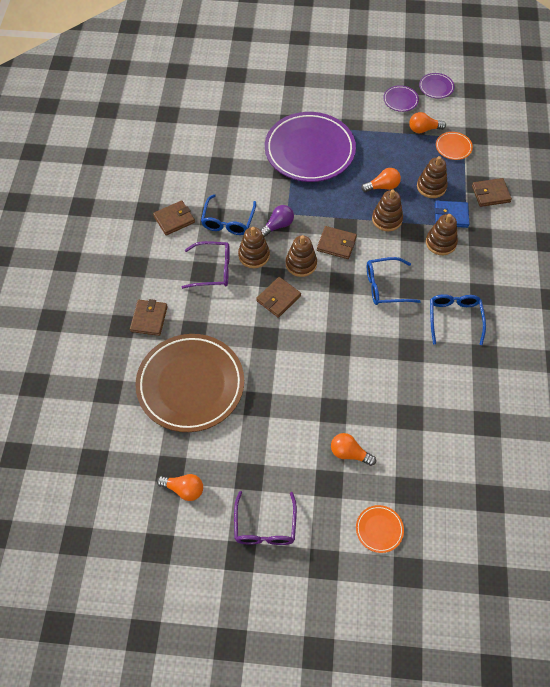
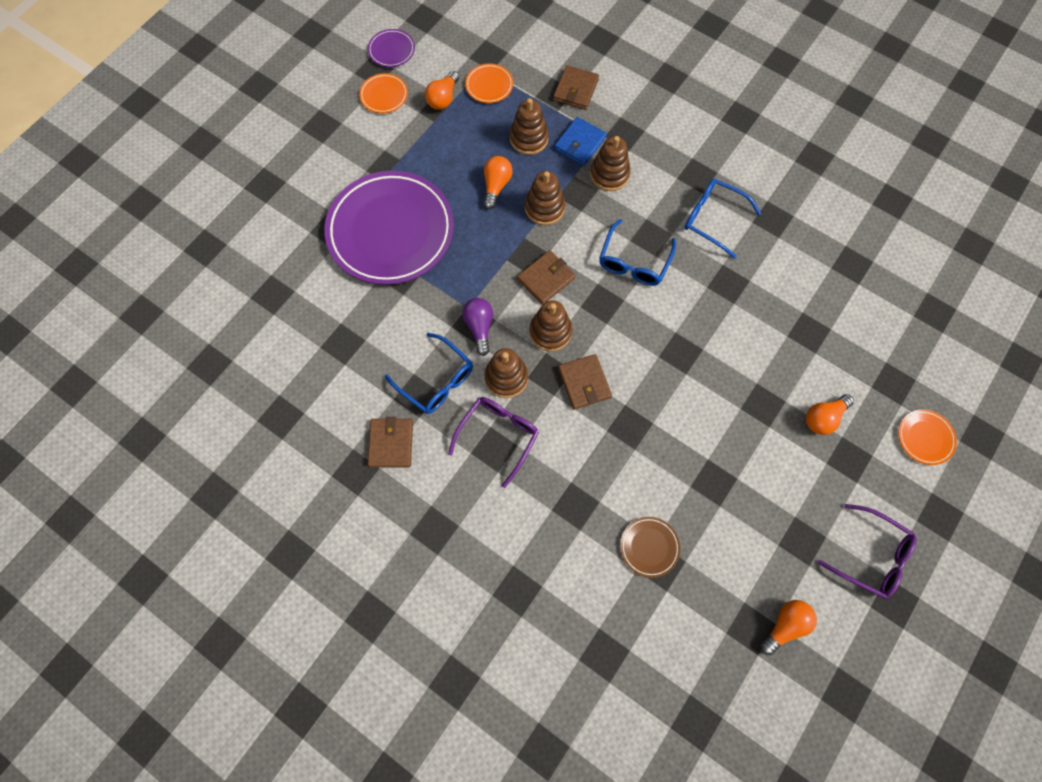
camera: 60 degrees left, 10 degrees up
(149, 319) = (526, 551): brown wallet -> none
(190, 385) = (649, 547): brown plate -> brown plate, size x0.41
(400, 100) = (384, 95): purple plate -> orange plate

